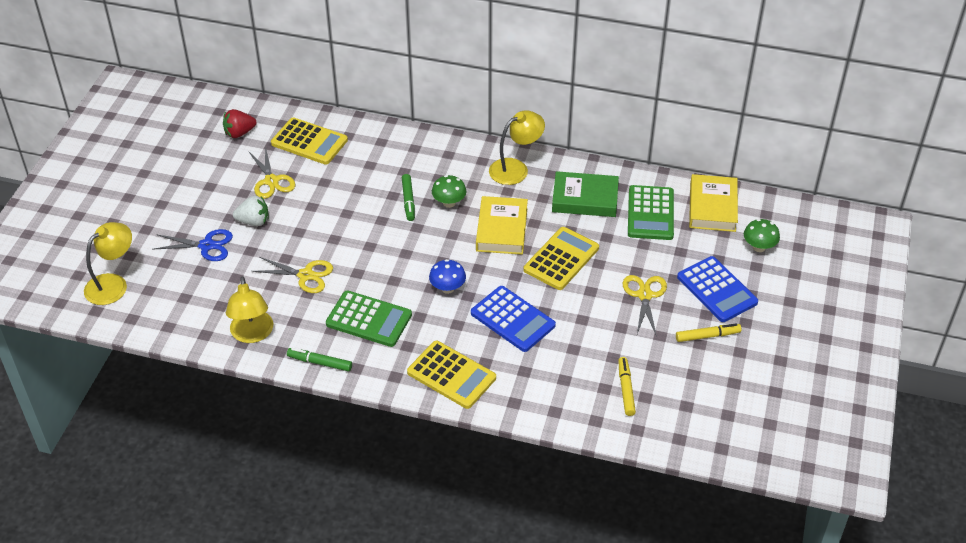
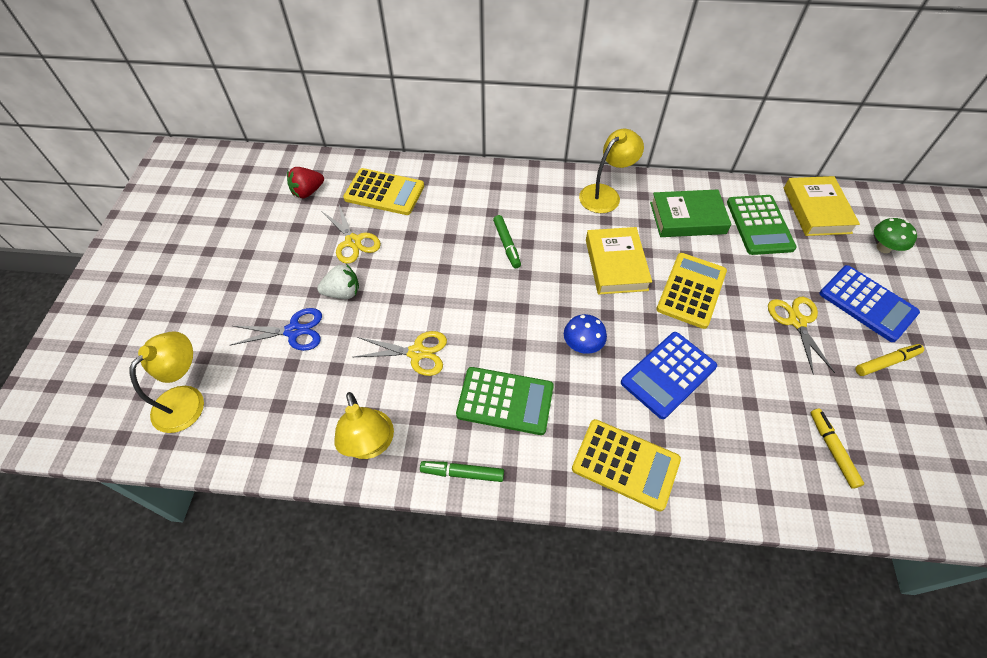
camera: 10 degrees left, 10 degrees up
(449, 203) = (550, 241): green mushroom -> none
(512, 319) = (668, 374): blue calculator -> blue calculator turned 105 degrees clockwise

